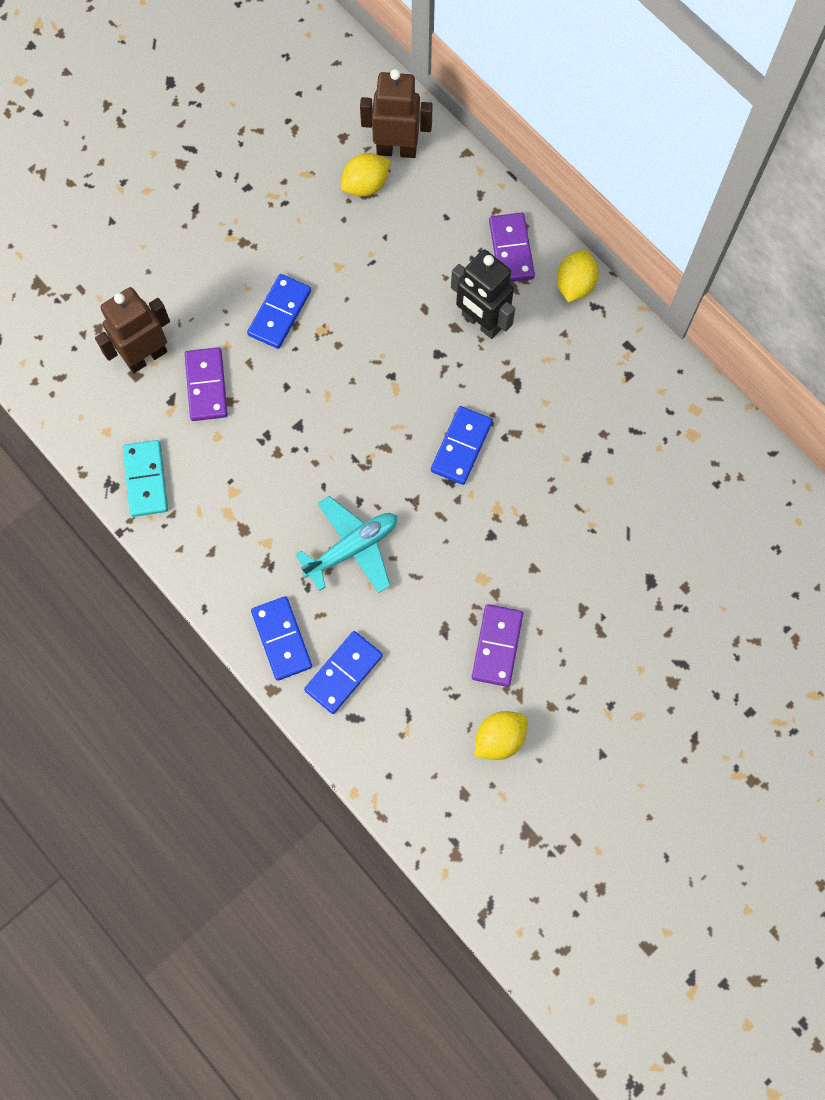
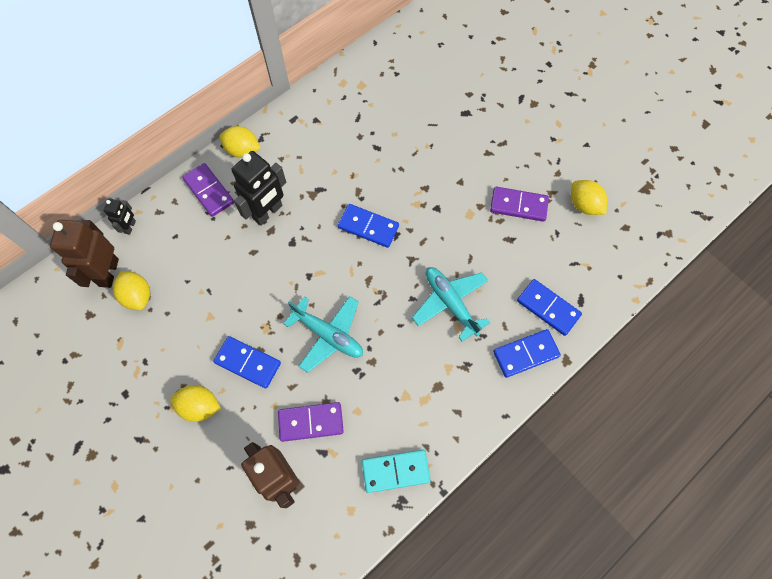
camera: 90 degrees left, 5 degrees down
(229, 266) = (200, 406): none -> yellow lemon
(312, 401) = (328, 335): none -> turquoise plane
(458, 165) = (130, 227): none -> black robot
(511, 250) = (209, 191): purple domino -> purple domino turned 60 degrees clockwise

